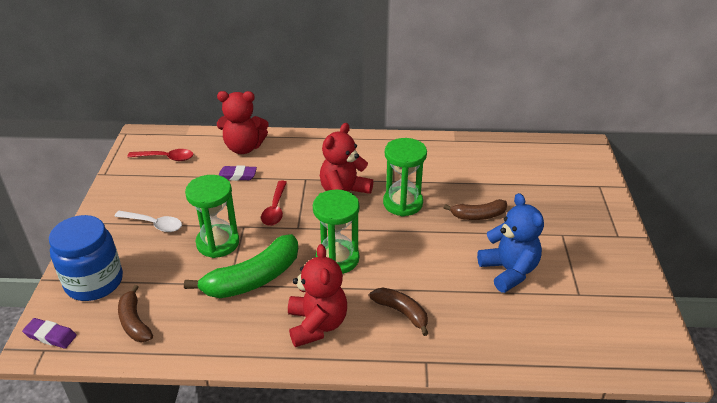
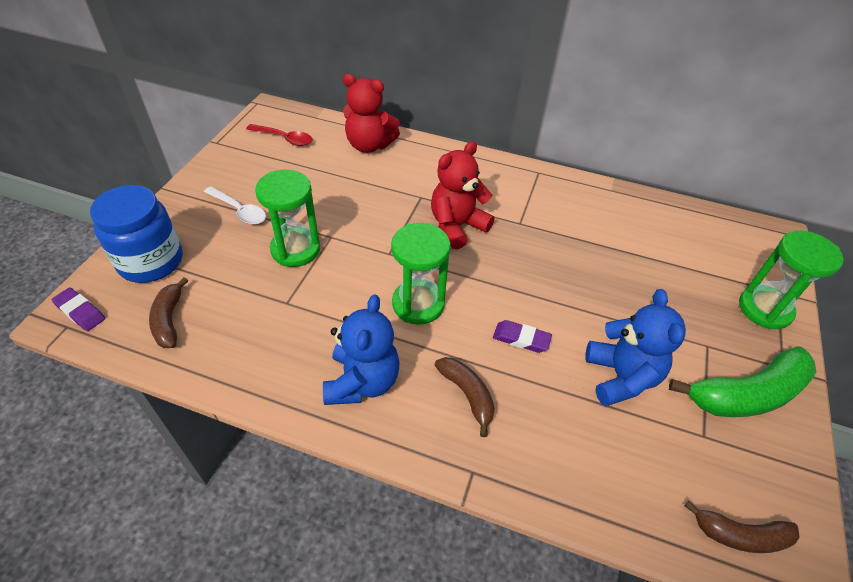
camera: 15 degrees right, 10 degrees up
(237, 176) = (349, 176): purple eraser -> purple eraser (521, 339)
(253, 279) = (315, 303): green banana -> green banana (746, 394)
(275, 209) = (373, 225): red spoon -> none
(317, 324) = (362, 382): red teddy bear -> blue teddy bear
(403, 203) = (520, 253): green hourglass -> green hourglass (764, 309)
(478, 215) = (606, 292): brown banana -> brown banana (740, 535)

